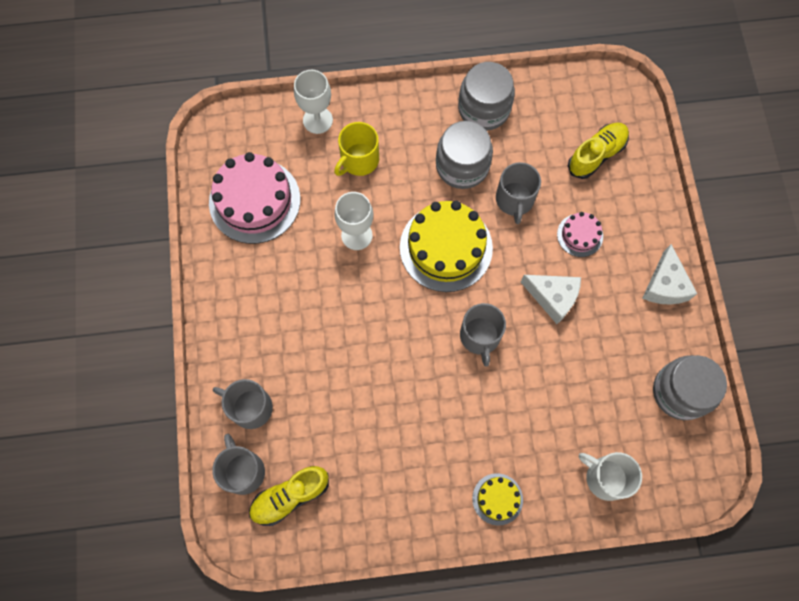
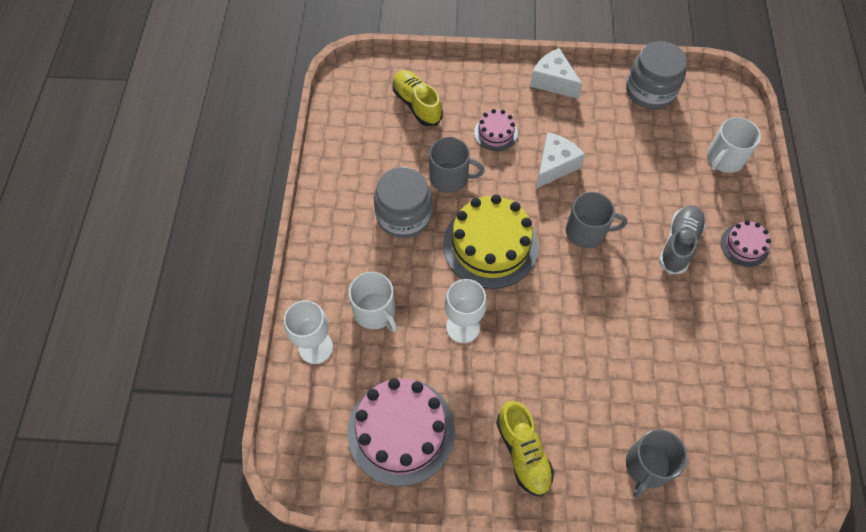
camera: 80 degrees left, 10 degrees down
(243, 471) = (718, 482): grey mug -> none
(290, 496) = (745, 435): yellow shoe -> yellow shoe (523, 452)
(359, 160) = (375, 311): yellow mug -> white mug
(484, 109) = (344, 185): grey jar -> none
(484, 429) = (679, 244): none -> grey shoe
(497, 499) = (744, 245): yellow cake -> pink cake
(664, 285) = (553, 81): white cheese -> white cheese turned 150 degrees counterclockwise

